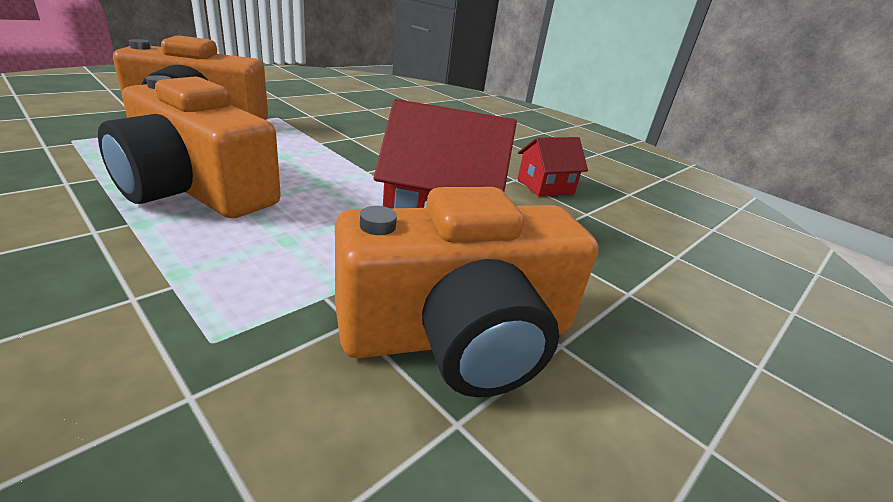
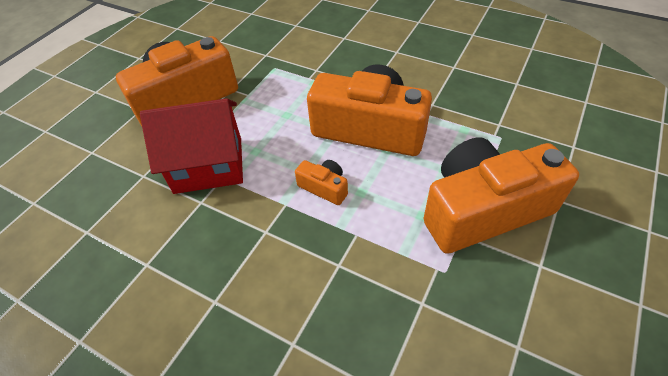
camera: 170 degrees right, 20 degrees up
(316, 168) = (324, 187): none -> orange camera
(545, 186) = (115, 265): red house -> none

